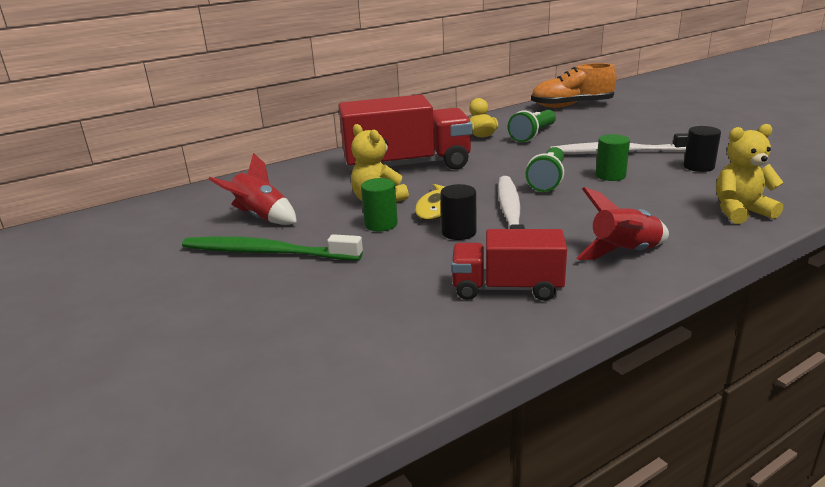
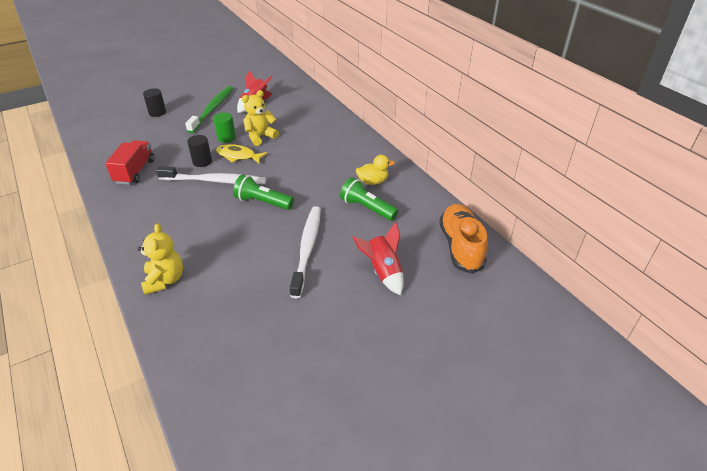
camera: 90 degrees right, 15 degrees up
(407, 166) = (314, 147): red truck -> none
(610, 176) = (258, 233): green cylinder -> none
(624, 253) = (144, 214): red rocket -> red rocket (383, 271)
(698, 167) = (256, 286): black cylinder -> black cylinder (157, 112)

